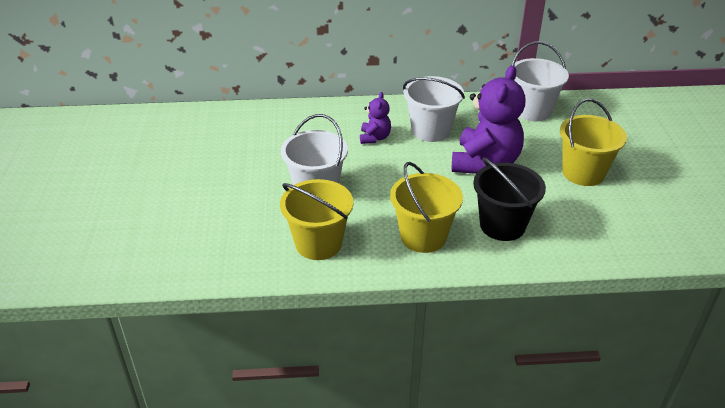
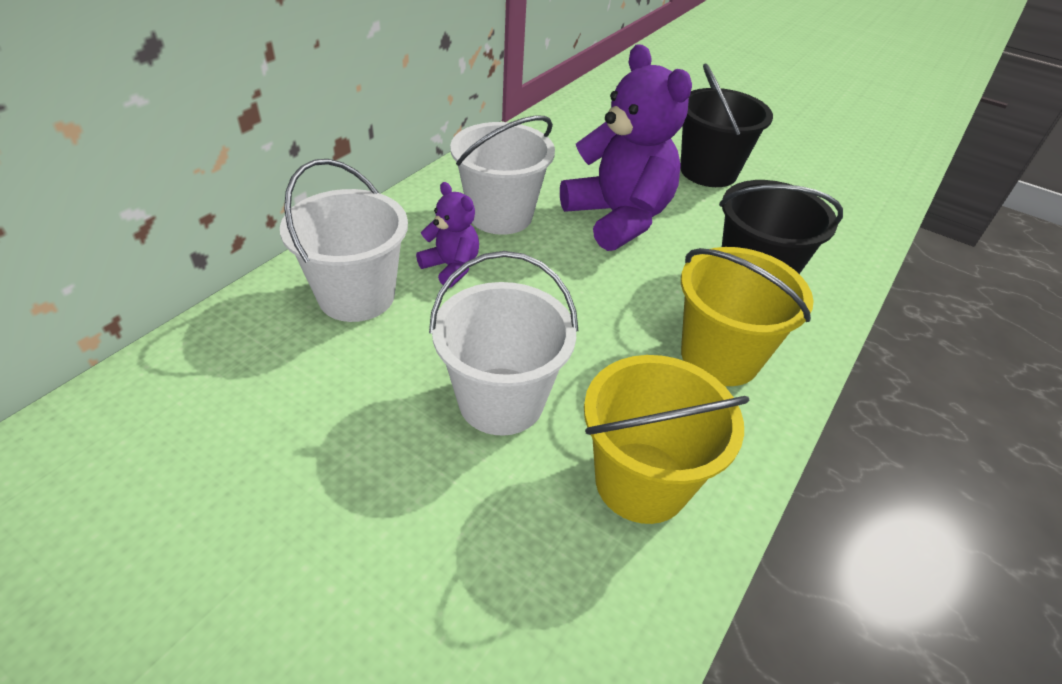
camera: 55 degrees left, 5 degrees up
(532, 111) = (559, 132): white bucket -> white bucket (356, 296)
(583, 173) = (708, 171): yellow bucket -> black bucket

